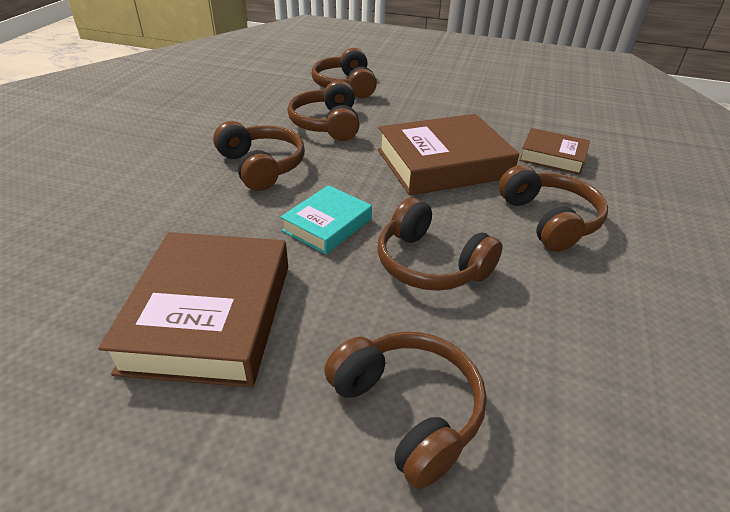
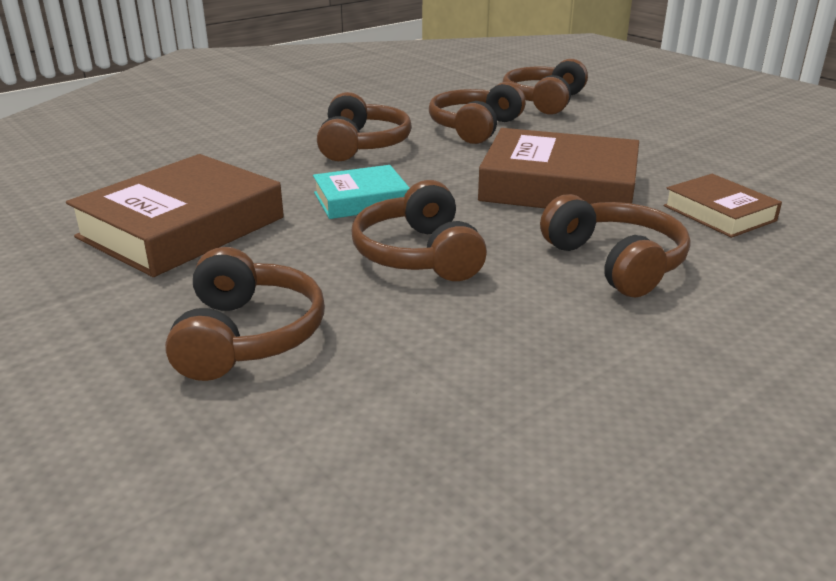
camera: 35 degrees right, 10 degrees down
(549, 220) = (615, 262): brown headphones -> brown headphones turned 45 degrees counterclockwise

